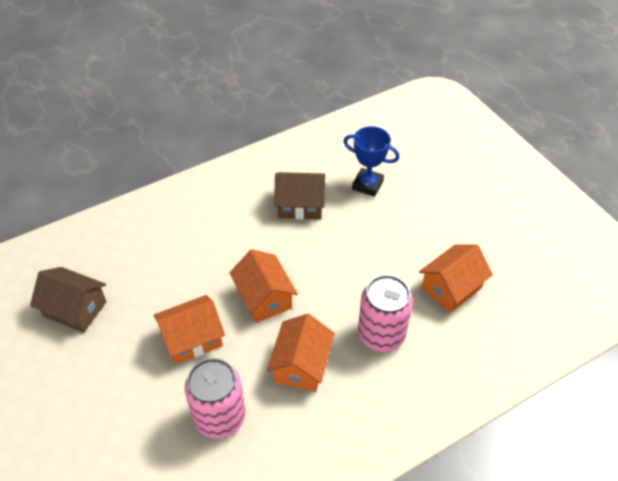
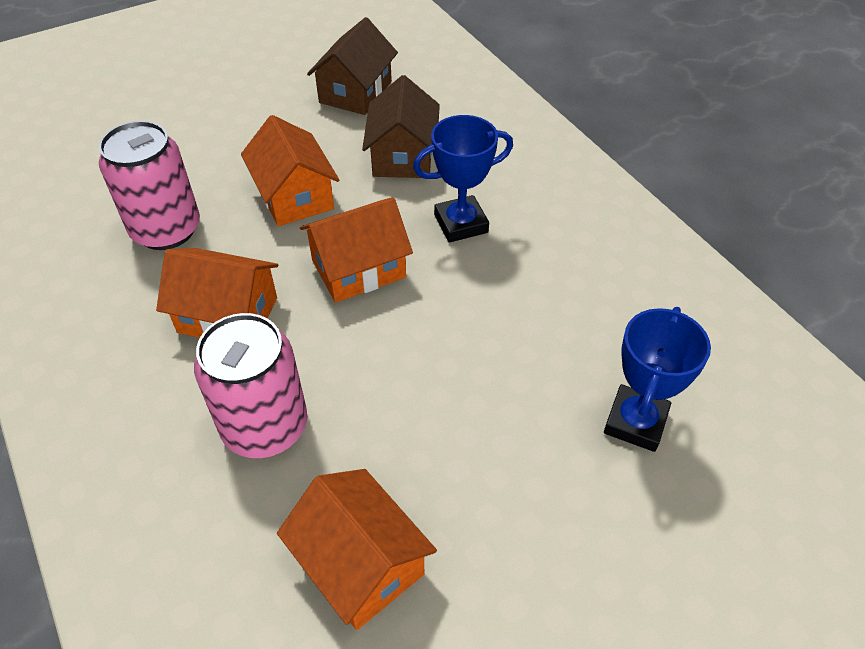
camera: 90 degrees right, 0 degrees up
(228, 247) = (461, 224): none -> blue trophy
(300, 205) = (563, 312): brown house -> brown house (403, 156)

